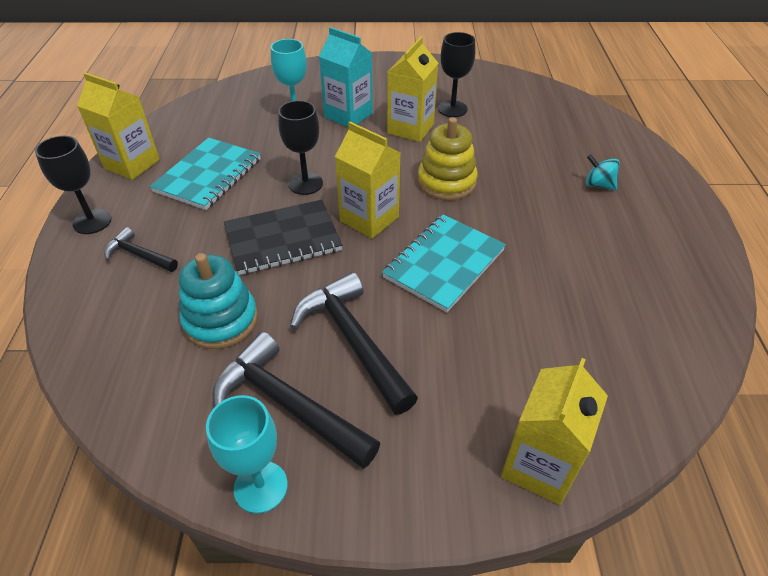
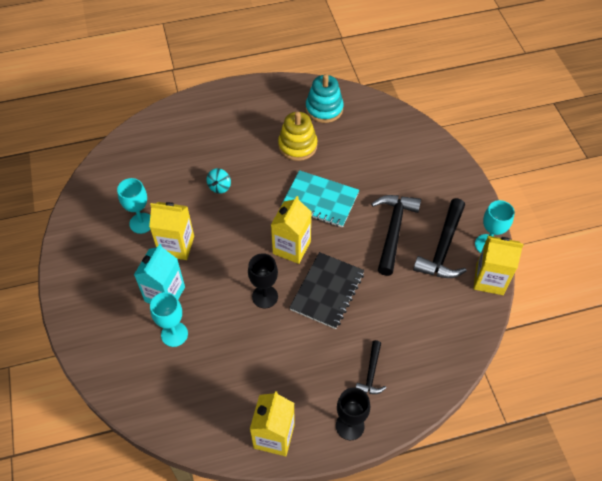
camera: 105 degrees left, 10 degrees up
(208, 175) = (273, 368): turquoise notebook -> none
(221, 320) = (404, 300): turquoise stacking toy -> turquoise stacking toy (324, 109)
(283, 239) = (327, 291): black notebook -> black notebook turned 60 degrees clockwise
(353, 341) = (393, 230): black hammer -> black hammer turned 150 degrees clockwise
(446, 182) = (240, 212): yellow stacking toy -> yellow stacking toy (297, 146)
(452, 109) = (141, 223): black goblet -> turquoise goblet
(539, 465) = (430, 148): yellow carton -> yellow carton (489, 279)
(598, 185) = (221, 132): turquoise spinning top -> turquoise spinning top (219, 187)

